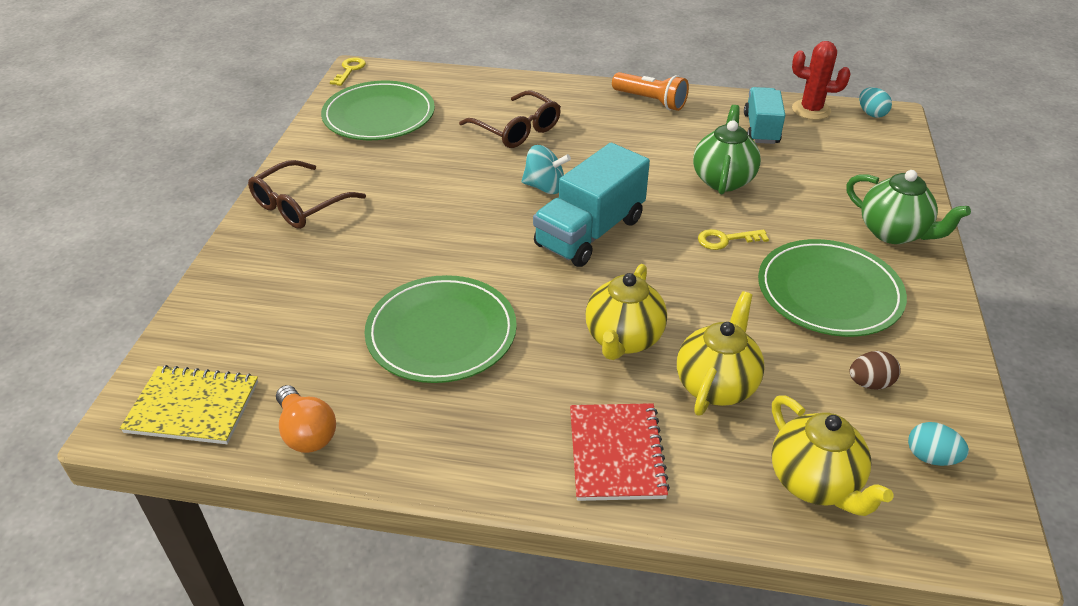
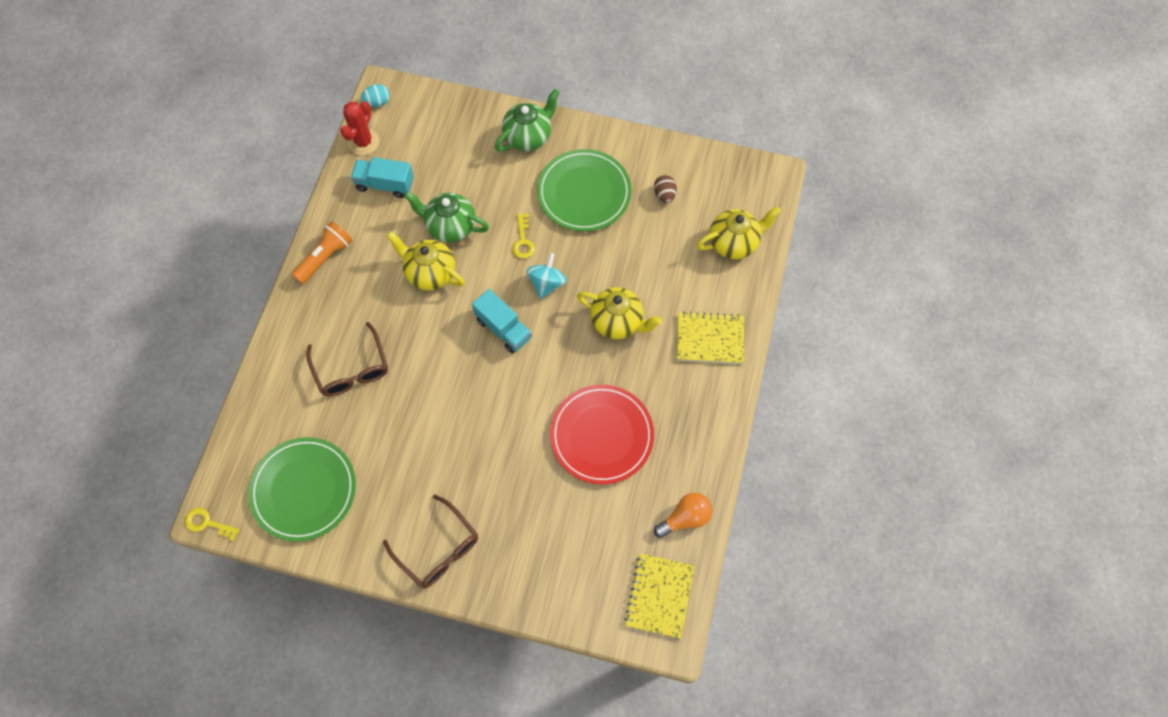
camera: 85 degrees left, 25 degrees up
(441, 333) = (602, 435): green plate -> red plate
(517, 130) = (352, 370): brown glasses -> brown glasses turned 105 degrees clockwise
(545, 187) = (441, 355): turquoise spinning top -> turquoise spinning top (547, 283)
(590, 232) = (503, 328): turquoise truck -> turquoise truck, size x0.65
(616, 453) = (710, 339): red notebook -> yellow notebook
(716, 385) = (660, 276): yellow teapot -> yellow teapot (430, 273)
(930, 457) = (719, 183): turquoise egg -> none

